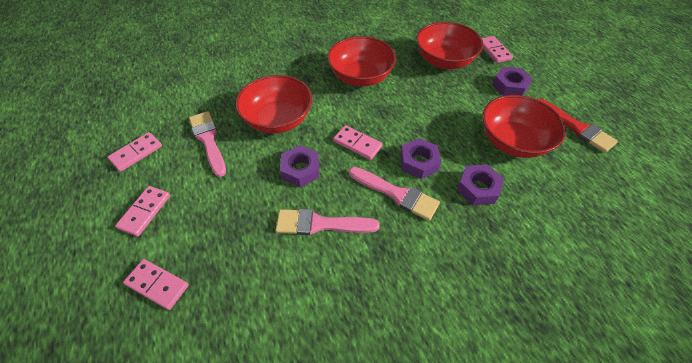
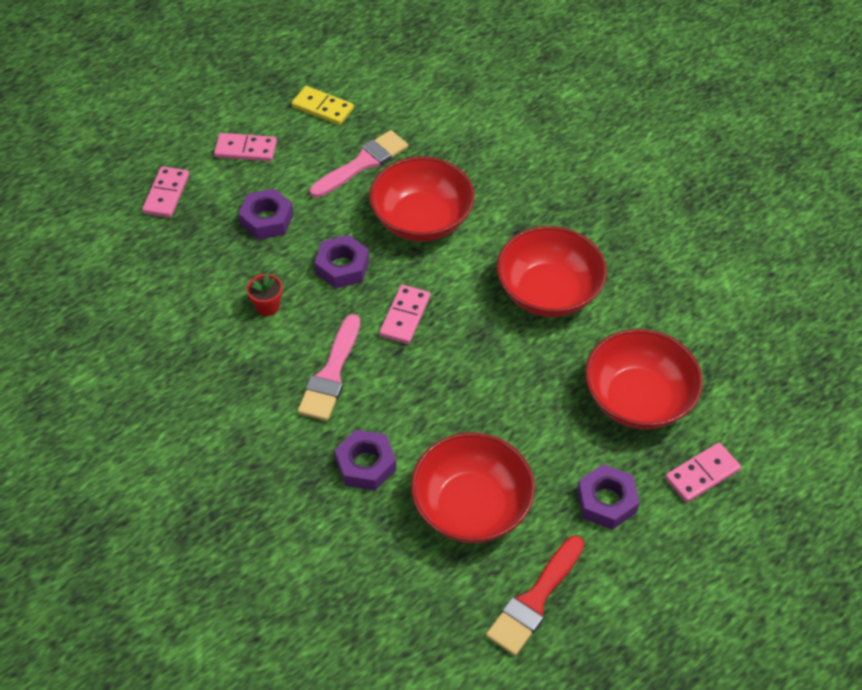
camera: 75 degrees right, 0 degrees up
(136, 153) = (322, 108): pink domino -> yellow domino
(320, 224) = (267, 306): pink brush -> red flower pot
(419, 162) = (393, 391): purple nut -> purple nut (267, 220)

